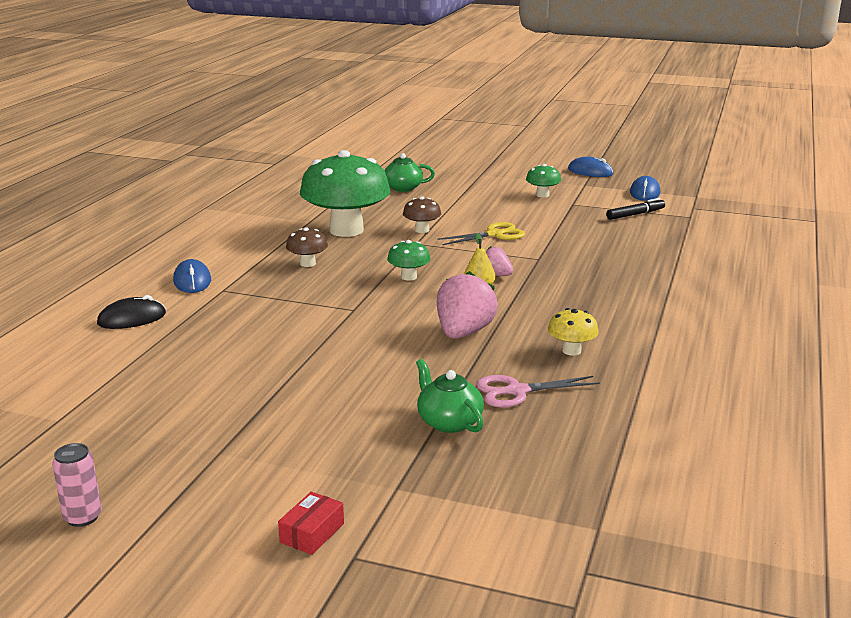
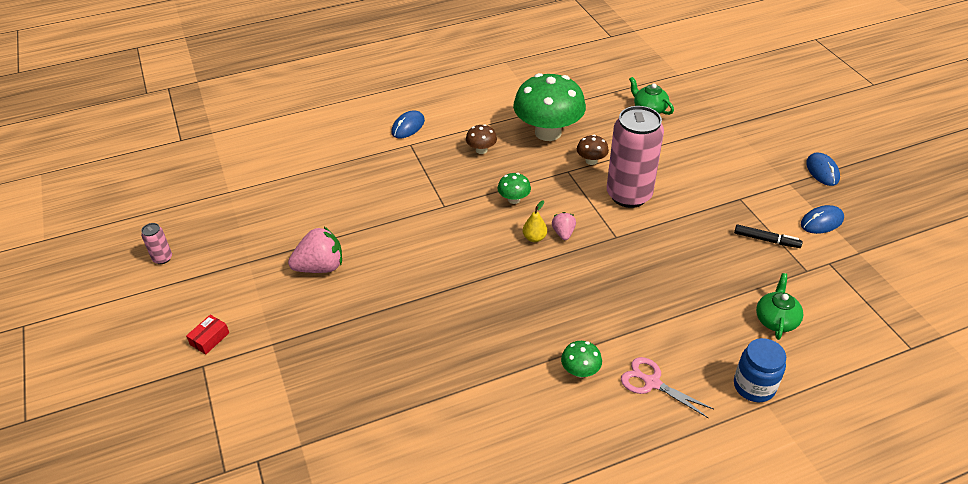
camera: 50 degrees right, 20 degrees up
(132, 319) = (343, 140): black mouse -> none
(312, 533) = (209, 339): red box -> red box turned 45 degrees counterclockwise
(448, 422) = (354, 324): green teapot -> green teapot (776, 320)
(464, 333) = (465, 267): pink strawberry -> pink strawberry (320, 267)
(495, 234) = (629, 195): yellow scissors -> pink can
(516, 391) = (416, 331): pink scissors -> pink scissors (652, 383)
(542, 195) = (734, 175): green mushroom -> green mushroom (580, 371)
(571, 351) = (494, 327): yellow mushroom -> none
(792, 280) = (754, 386): none -> blue jar

